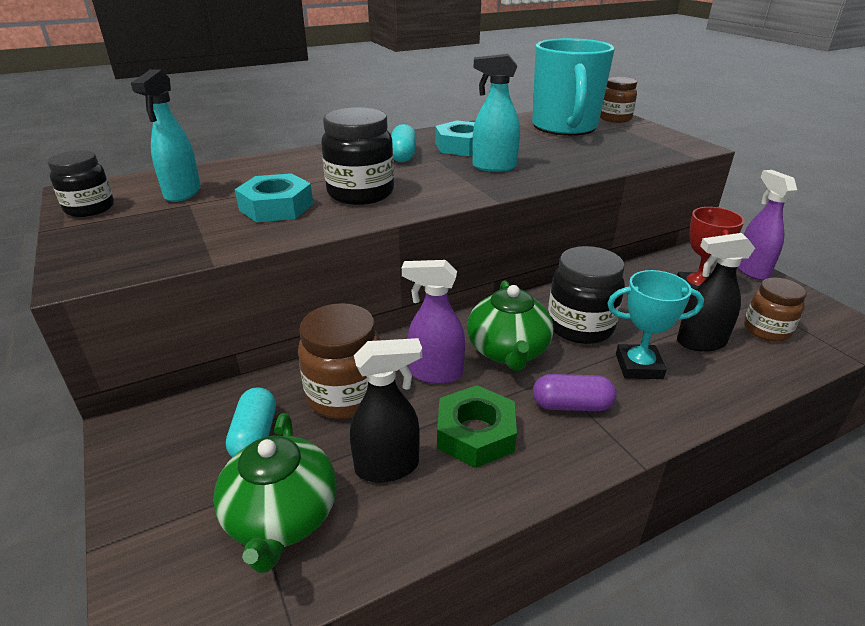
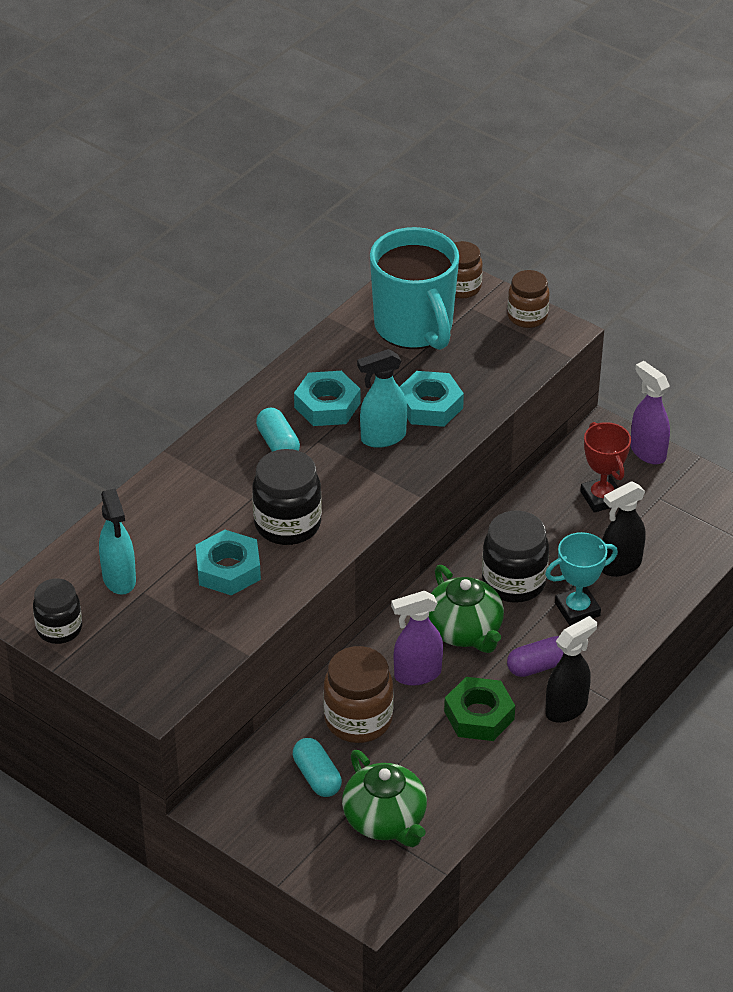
camera: 25 degrees left, 10 degrees up
(388, 467) = (432, 762): black spray bottle -> black spray bottle (566, 709)
(549, 159) = (430, 406): none -> turquoise nut
(766, 330) = (671, 532): brown jar -> brown jar (527, 316)

